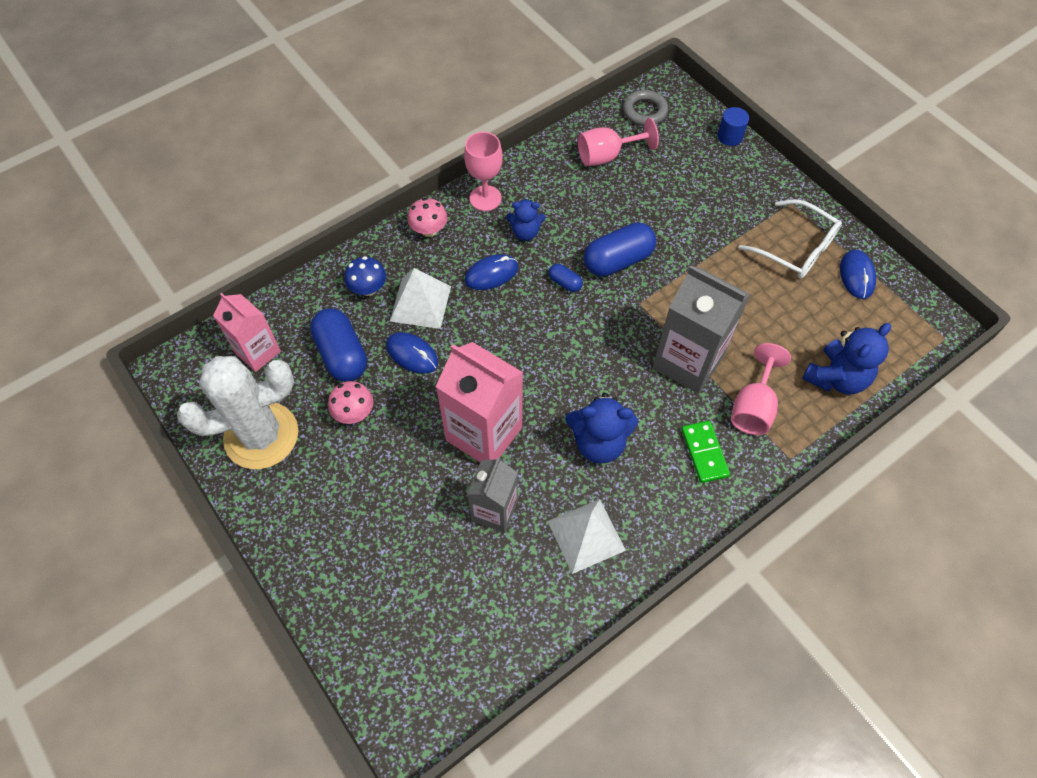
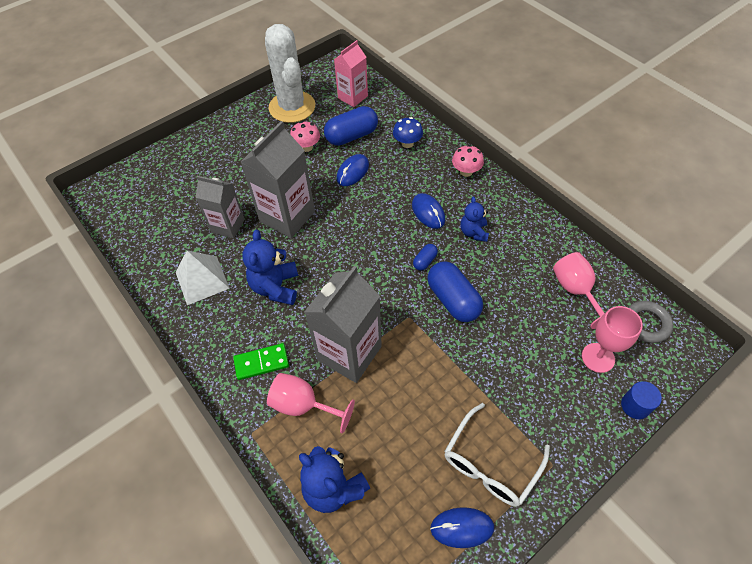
camera: 90 degrees right, 5 degrees down
(420, 303) = (397, 173): white pyramid -> none
(484, 434) = (287, 216): pink carton -> grey carton
(485, 198) = (505, 204): pink goblet -> pink goblet (598, 357)

